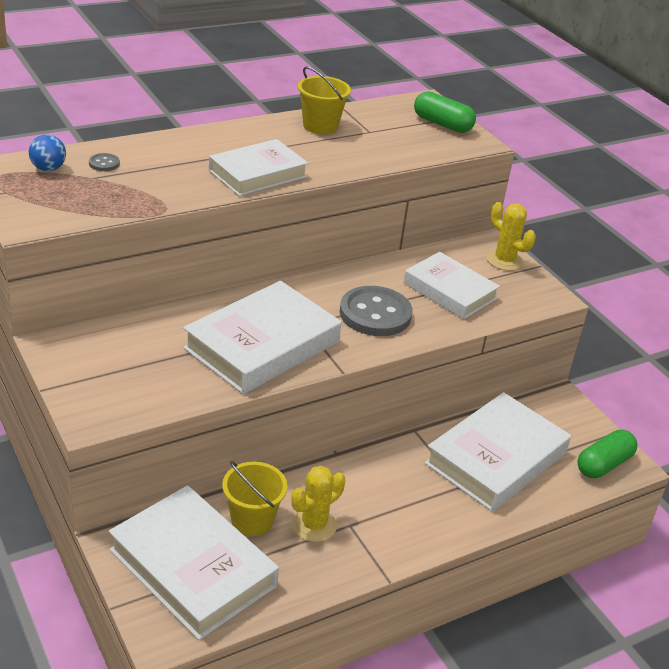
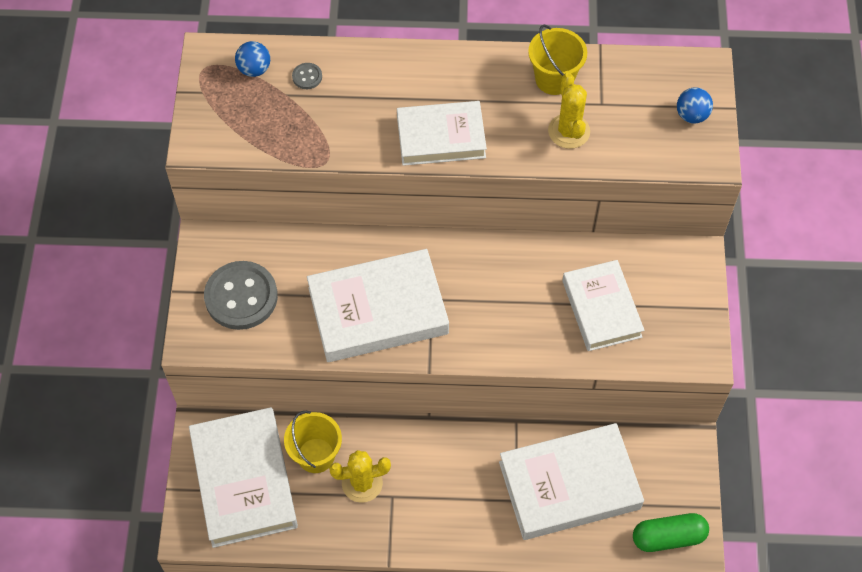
camera: 35 degrees right, 25 degrees up
(375, 314) = (506, 311): grey button -> grey button (241, 297)
(442, 124) = (691, 115): green capsule -> blue ball
(504, 260) = (691, 287): yellow cactus -> yellow cactus (569, 131)

